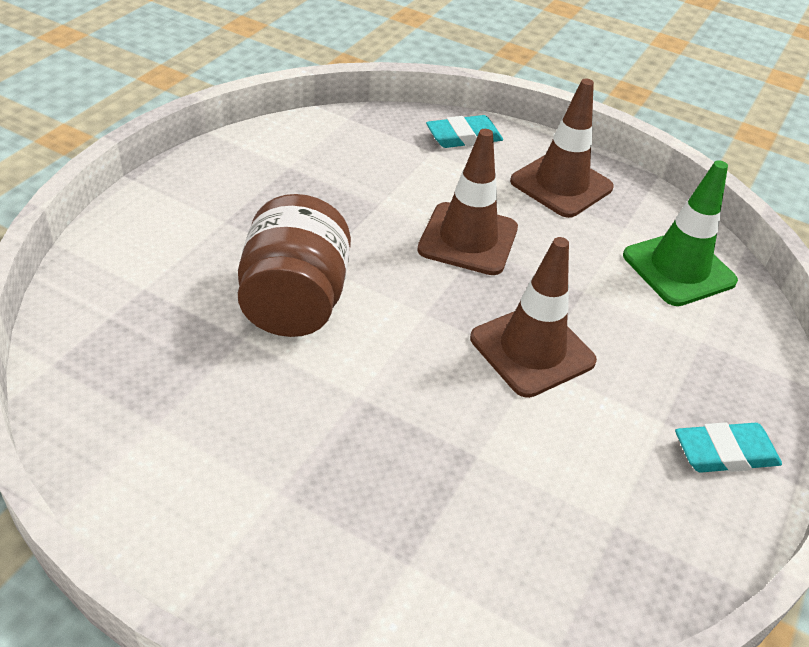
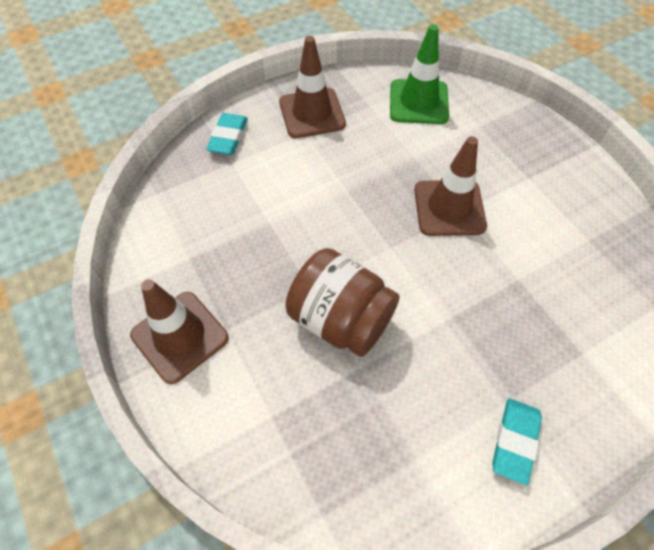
camera: 55 degrees left, 15 degrees up
(468, 239) = (334, 189): brown traffic cone -> brown traffic cone (180, 336)
(725, 453) = (560, 164): turquoise eraser -> turquoise eraser (514, 441)

